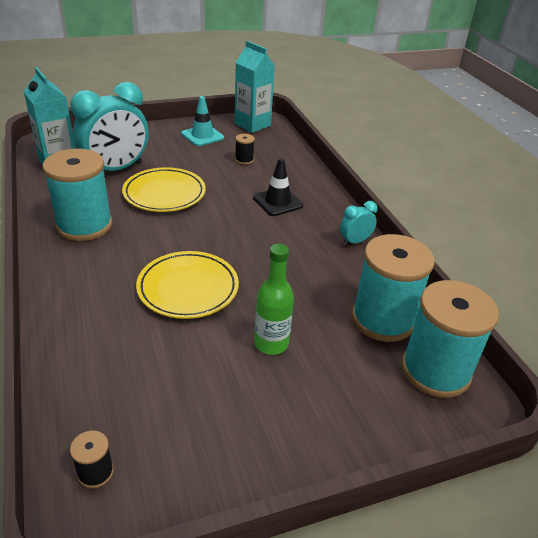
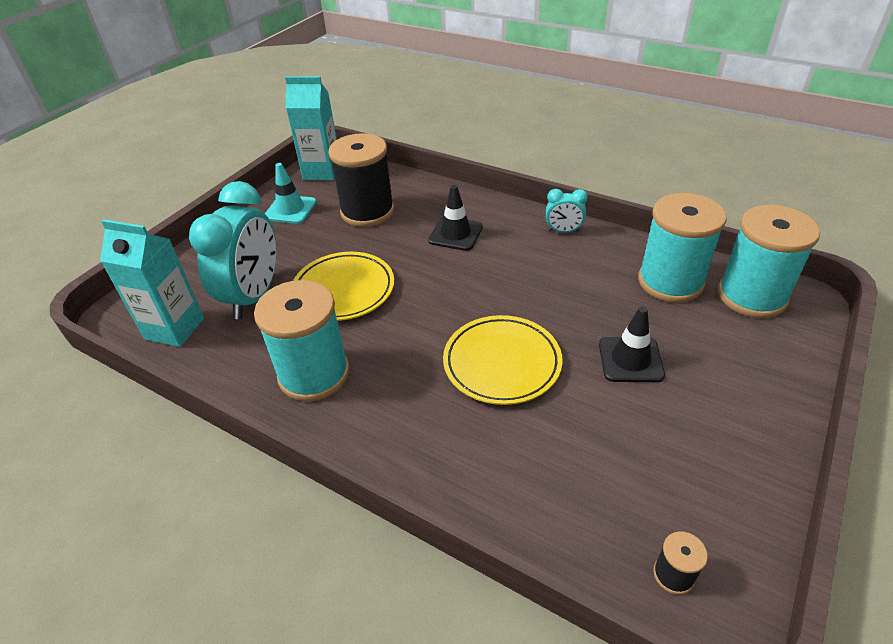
camera: 35 degrees left, 5 degrees up
(244, 160) = (367, 211): black spool -> black spool, size x2.40
(271, 343) = (630, 360): green bottle -> black traffic cone
(355, 242) = (563, 231): turquoise clock -> turquoise clock turned 105 degrees counterclockwise

